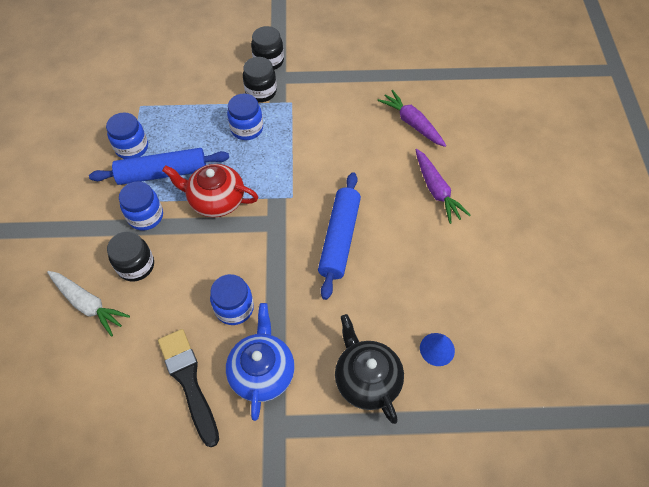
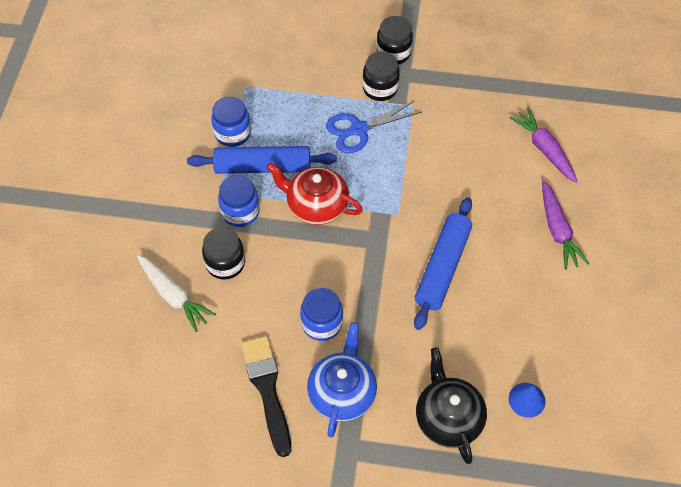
camera: 10 degrees right, 0 degrees up
(247, 129) = (359, 129): blue jar -> blue scissors

